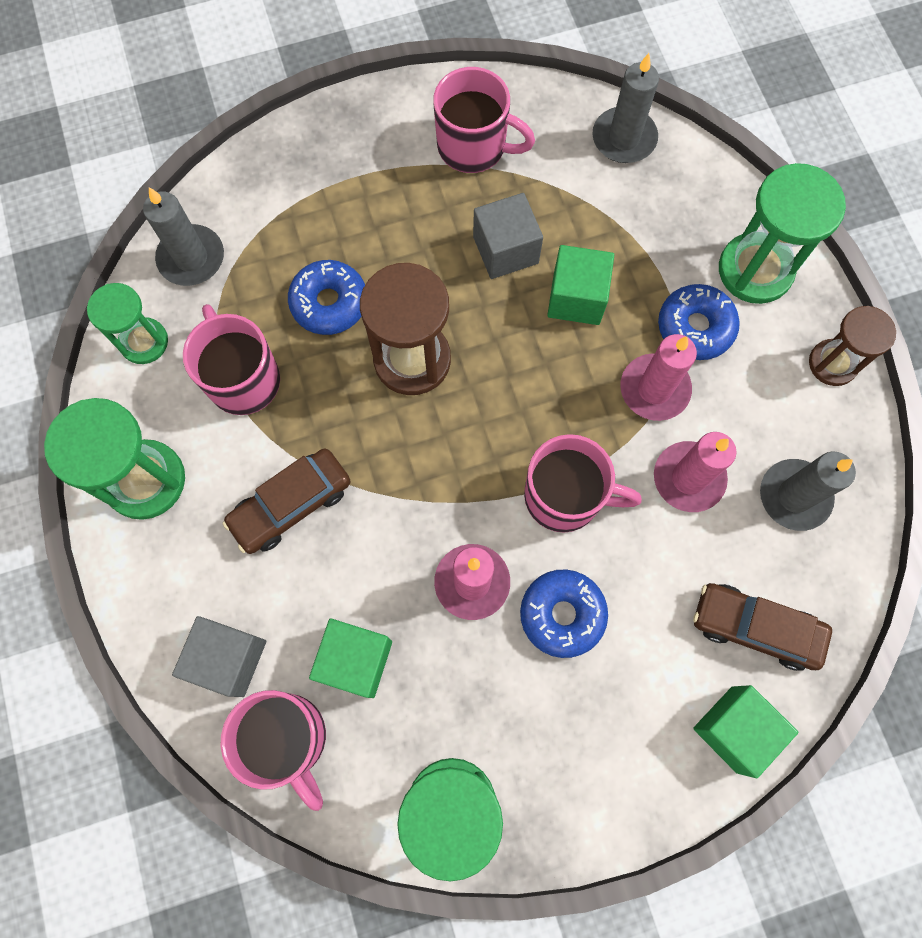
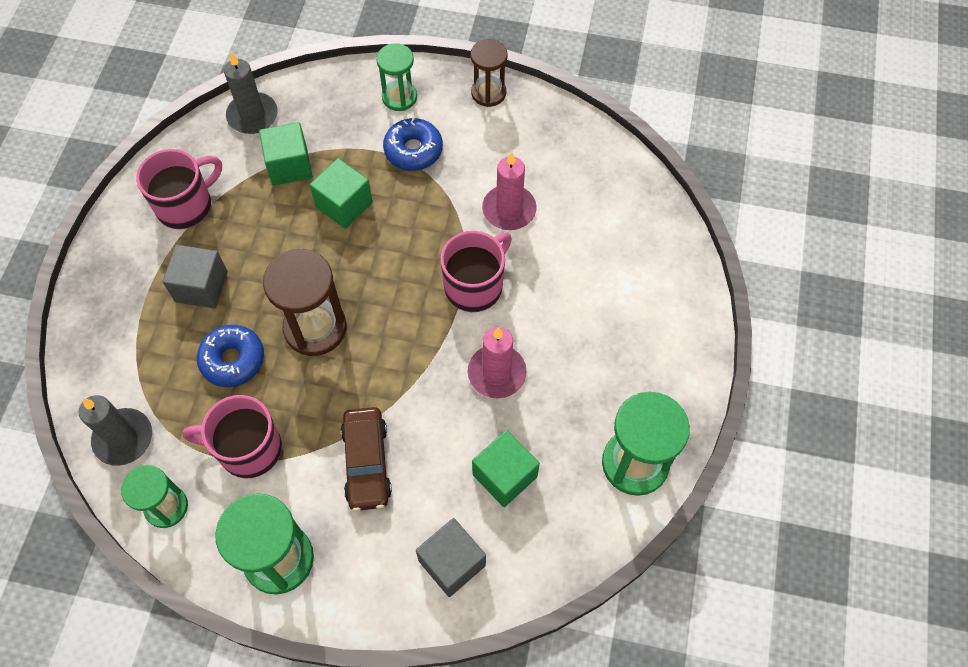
camera: 60 degrees left, 10 degrees down
(287, 739) = (532, 549): pink mug -> none
(505, 250) = (278, 228): grey cube -> grey cube (201, 287)
(562, 614) = (551, 330): blue donut -> none
(654, 389) = (438, 195): pink candle -> none
(734, 729) = (678, 273): green cube -> green cube (289, 166)
(755, 270) = (399, 97): green hourglass -> green hourglass, size x0.63
(755, 627) = (624, 227): brown car -> none
(794, 496) = (557, 160): grey candle -> none

